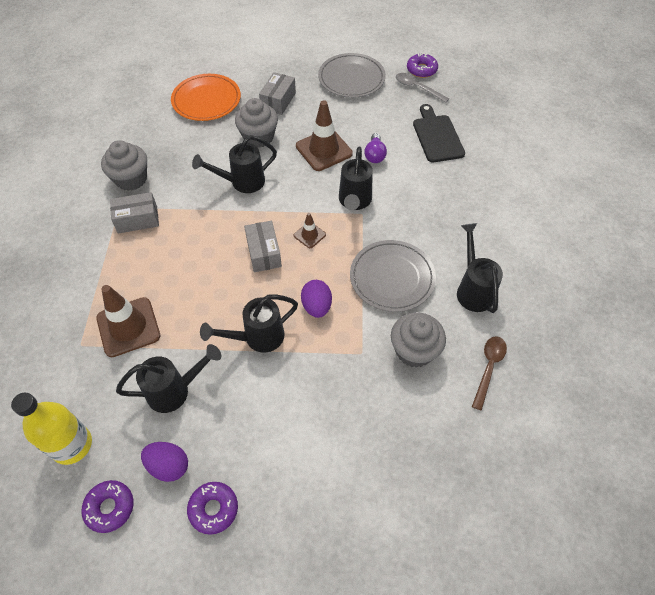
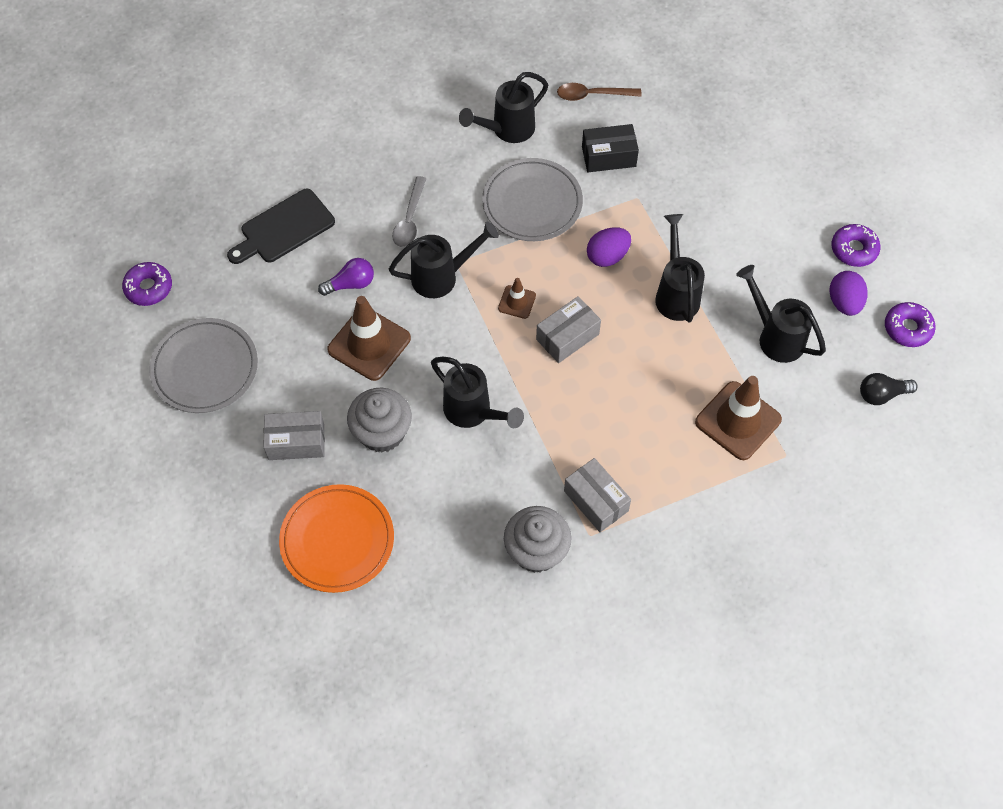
camera: 115 degrees left, 5 degrees up
(72, 445) = (882, 394): yellow bottle -> black light bulb
(257, 338) = (676, 293): black watering can -> black watering can turned 135 degrees counterclockwise
(414, 350) = (608, 156): grey cupcake -> black box
(417, 88) = (193, 280): grey spoon -> grey spoon (410, 219)

